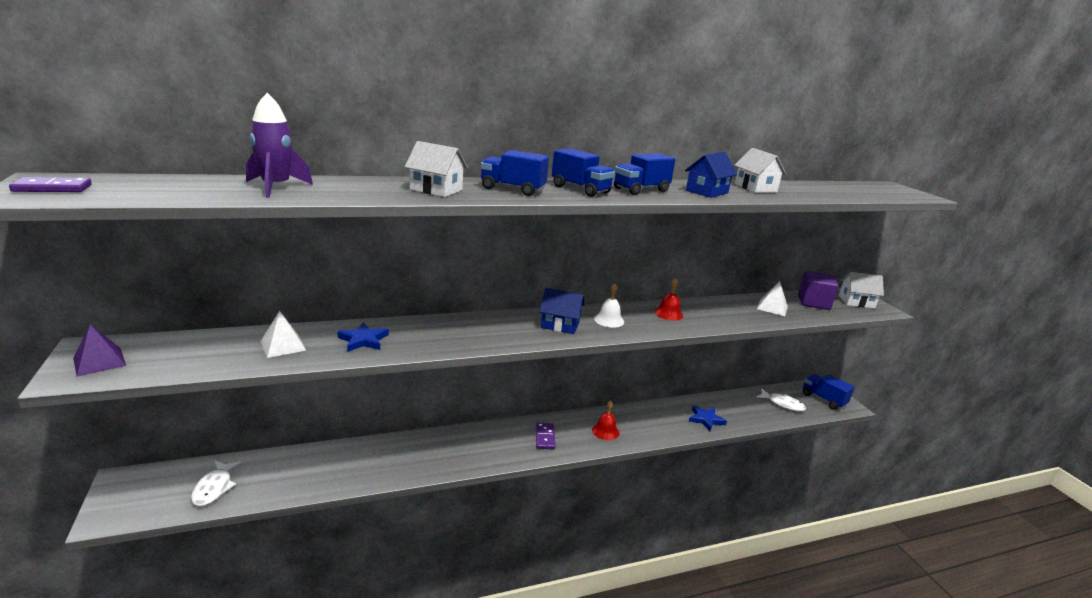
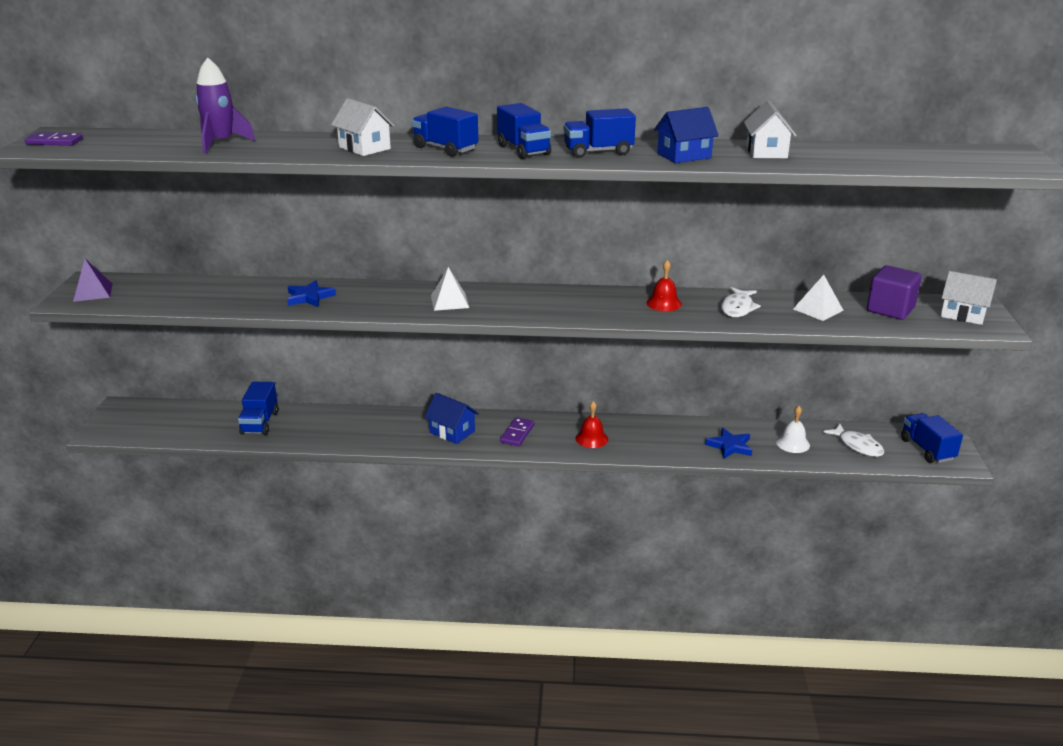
camera: 25 degrees right, 5 degrees up
(214, 488) = (186, 425): white fish -> white fish (737, 308)
(283, 345) = (237, 294): white pyramid -> white pyramid (449, 301)
(297, 470) = (260, 423): none -> blue truck
(560, 325) = (519, 303): blue house -> blue house (452, 432)
(609, 320) = (581, 303): white bell -> white bell (792, 443)

